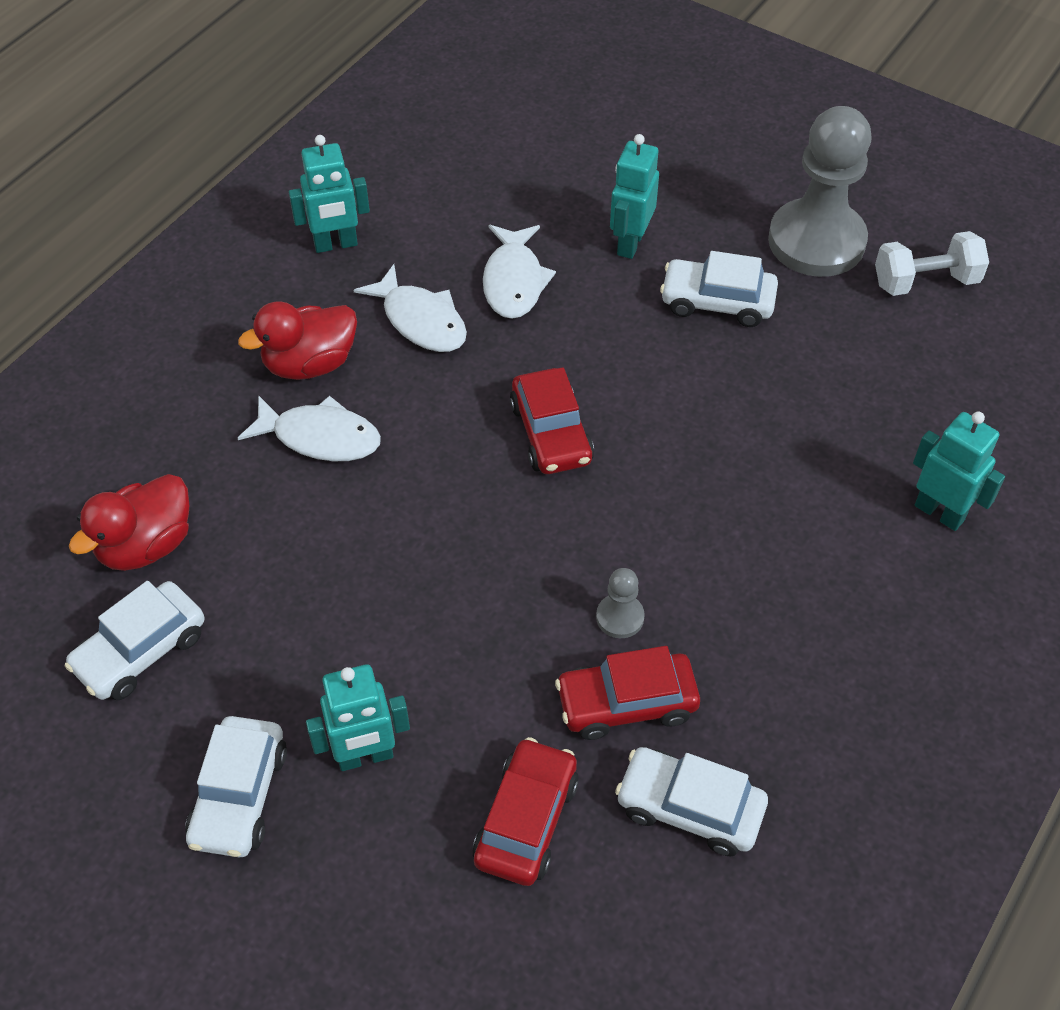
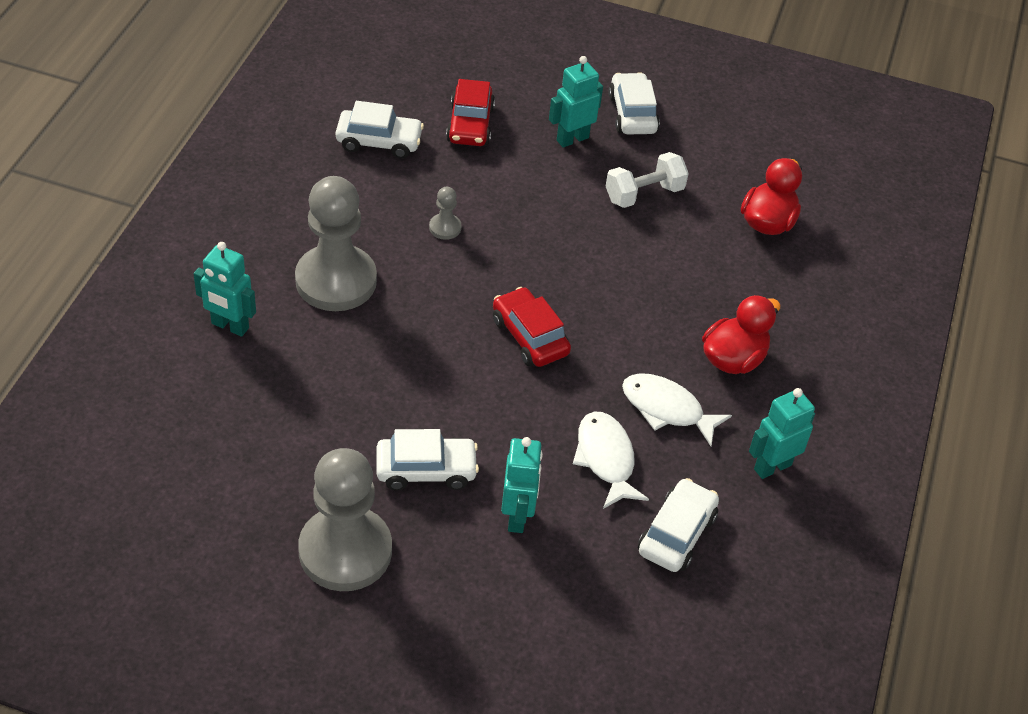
camera: 160 degrees right, 5 degrees down
(141, 651) = (731, 168): white car -> white car (676, 534)
(320, 437) = (695, 307): white fish -> none
(626, 703) = (428, 184): red car -> none
(791, 556) = (336, 281): none -> grey pawn
(925, 282) = (240, 525): white dumbbell -> white dumbbell (644, 194)

